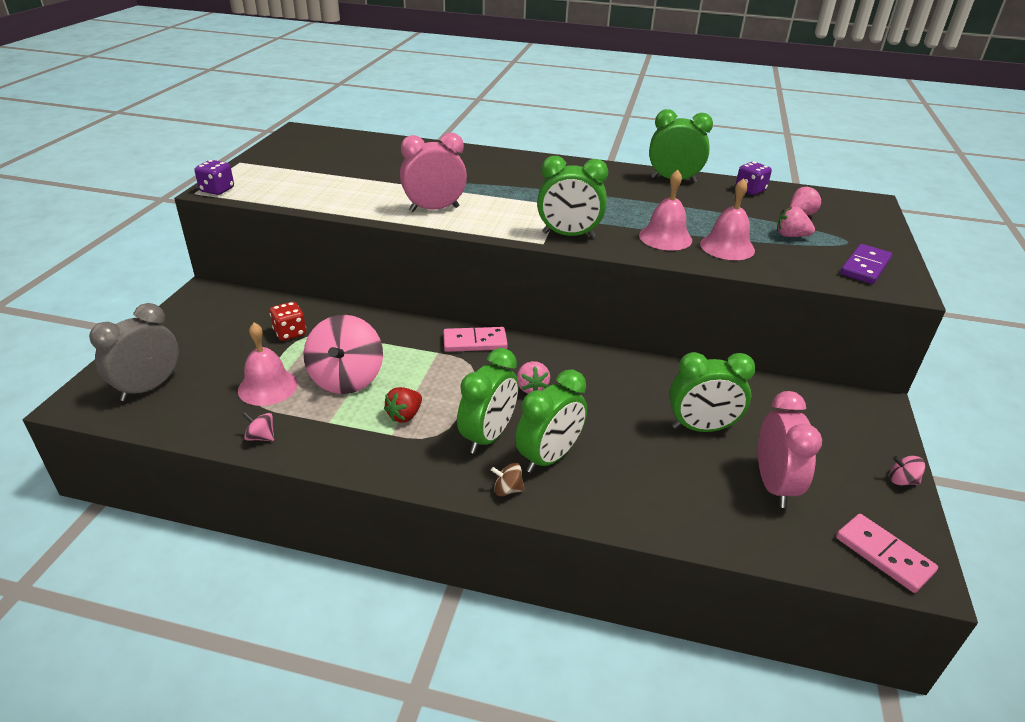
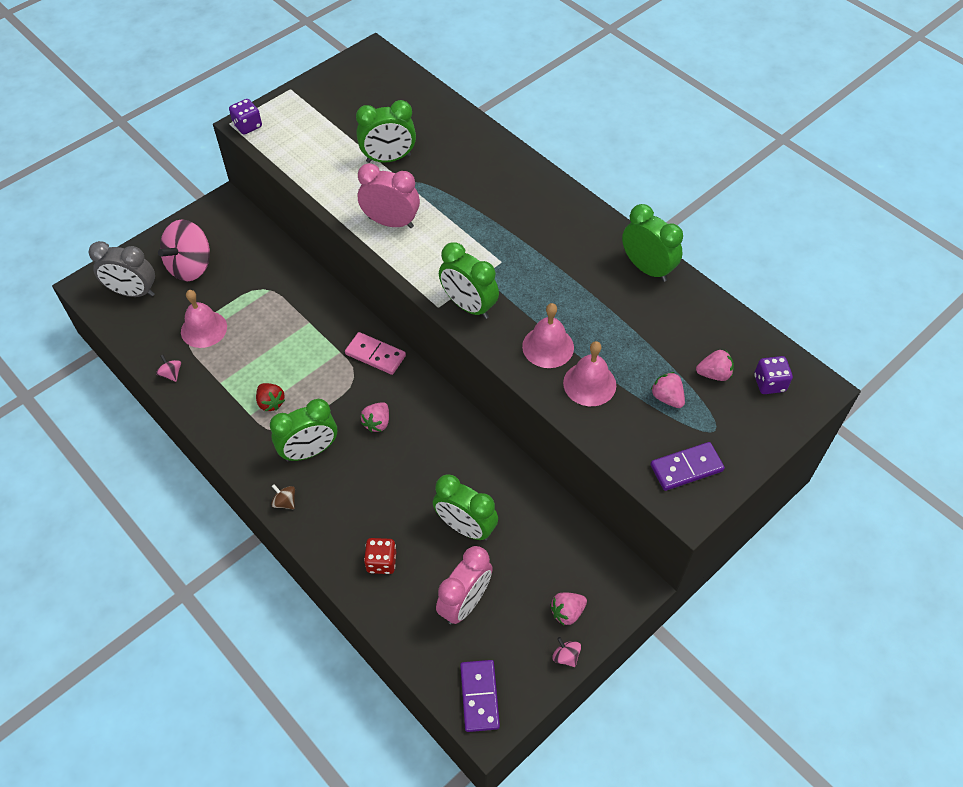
camera: 35 degrees right, 20 degrees up
(149, 387) = (133, 292): grey clock -> grey clock turned 150 degrees counterclockwise
(290, 333) = (253, 280): red dice -> red dice (381, 562)
(346, 379) = (258, 347): pink spinning top -> pink spinning top (191, 266)
(405, 415) = (271, 402): red strawberry -> red strawberry turned 105 degrees counterclockwise
(549, 458) = (334, 492): green clock -> green clock (388, 159)
(750, 190) = (707, 317): purple dice -> purple dice (769, 383)
(858, 448) = (567, 612): none -> pink strawberry
(884, 555) = (479, 696): pink domino -> purple domino

